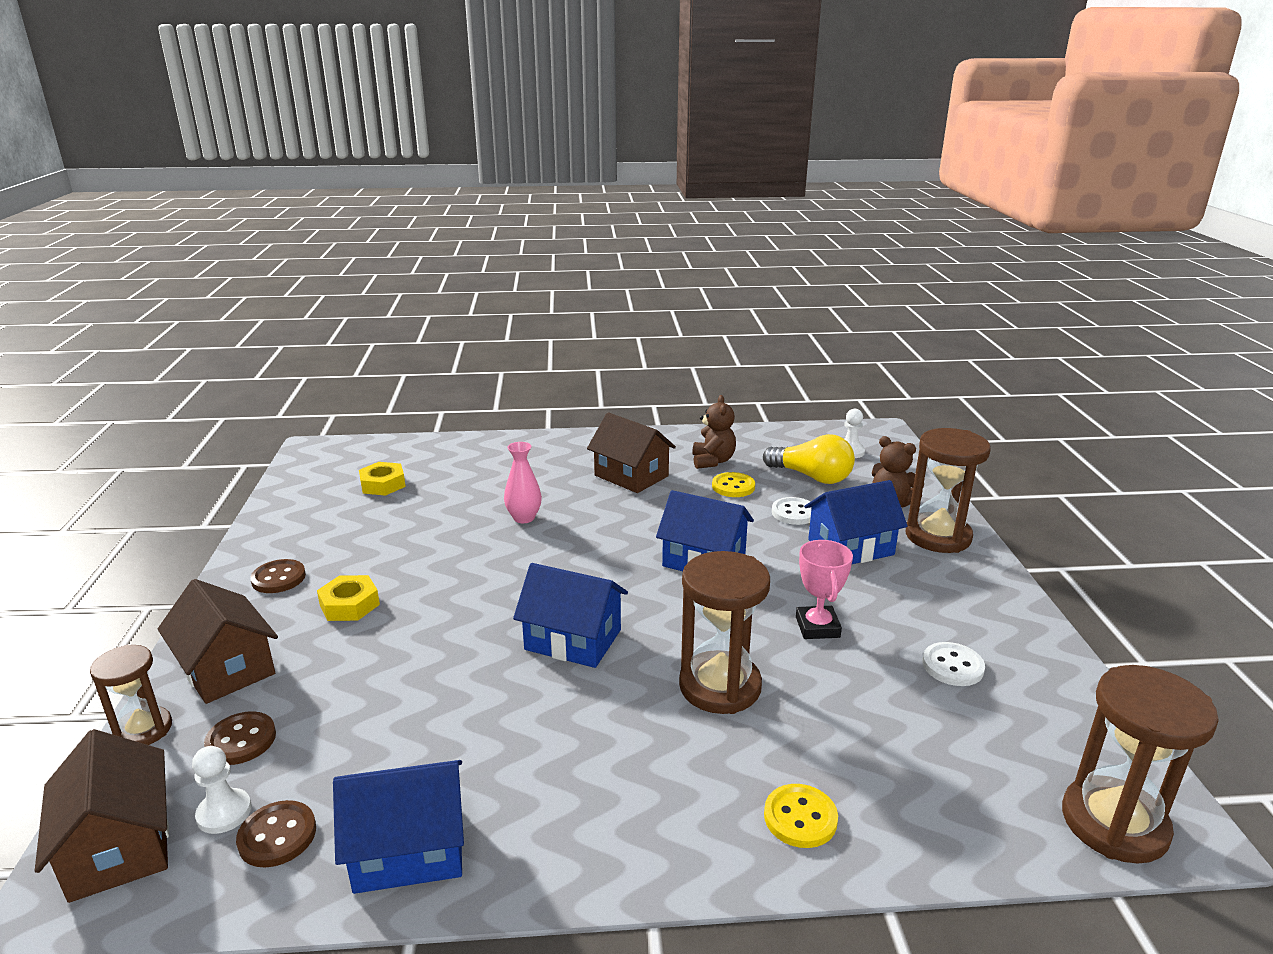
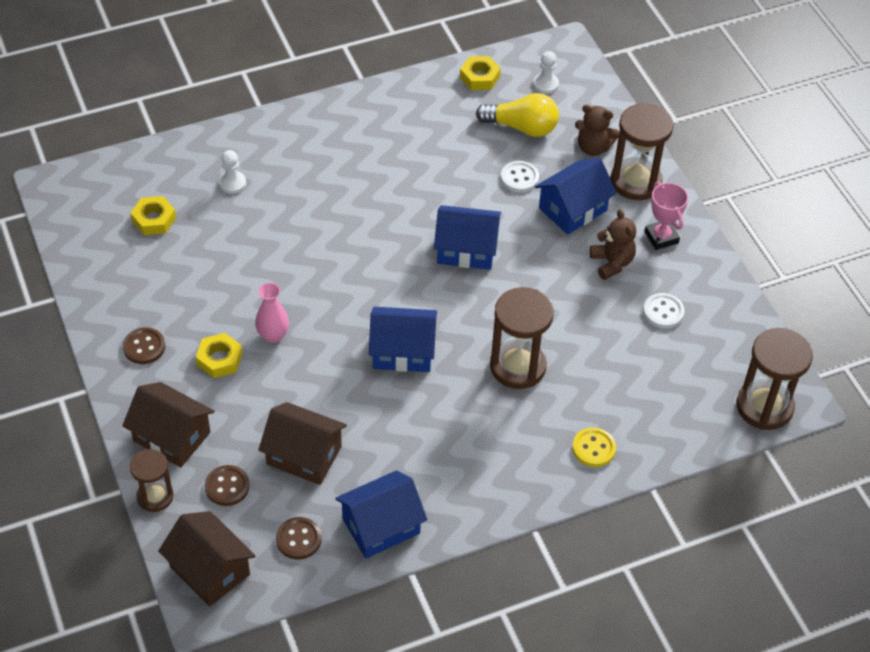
camera: 20 degrees left, 25 degrees up
(224, 813) = (255, 535): white pawn -> white pawn (232, 183)
(524, 518) = (302, 234): pink vase -> pink vase (273, 335)
(631, 476) = (368, 159): brown house -> brown house (304, 455)
(712, 461) = (431, 123): brown teddy bear -> brown teddy bear (612, 263)
(733, 486) = (460, 155): yellow button -> none
(780, 438) = (479, 77): none -> yellow nut
(817, 627) = (568, 298): pink trophy -> pink trophy (661, 237)

